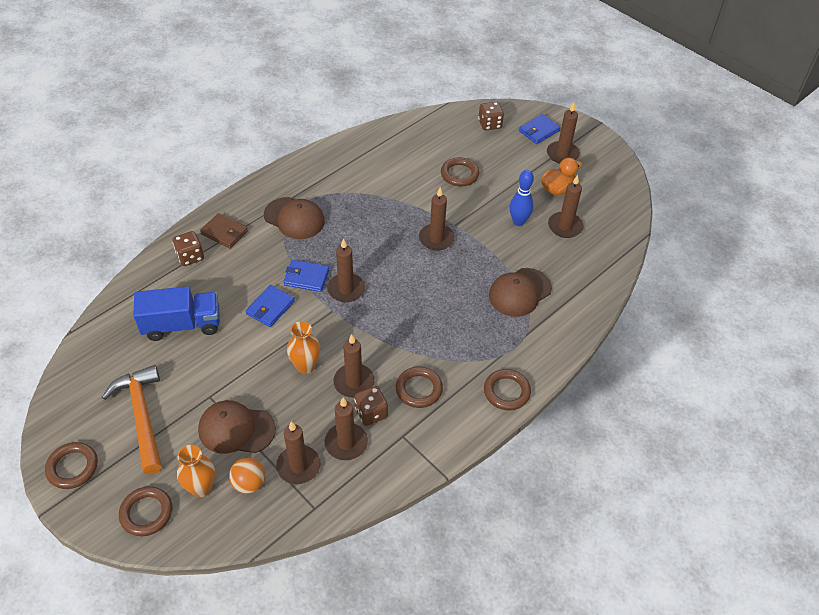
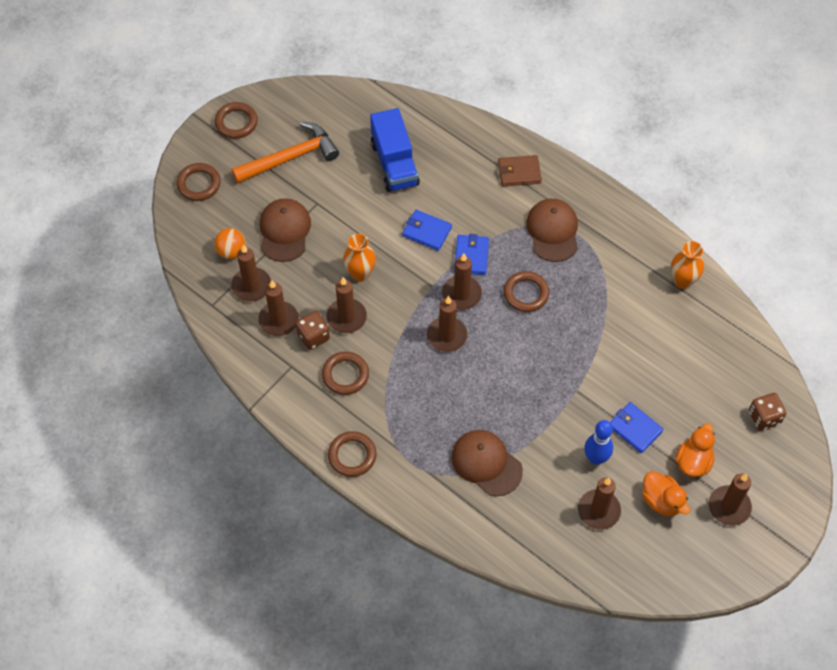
camera: 85 degrees right, 10 degrees up
(190, 256) = (481, 151): brown dice -> none
(201, 488) = (224, 217): orange vase -> orange vase (682, 281)
(224, 232) = (519, 172): brown wallet -> brown wallet turned 60 degrees clockwise
(294, 218) = (553, 231): brown cap -> brown cap turned 150 degrees clockwise
(436, 239) = (550, 373): brown candle -> brown candle (447, 336)
(459, 174) = (662, 389): brown ring -> brown ring (526, 293)
(524, 167) = (693, 461): none -> orange duck
(539, 131) = (767, 477): blue wallet -> blue wallet (635, 429)

